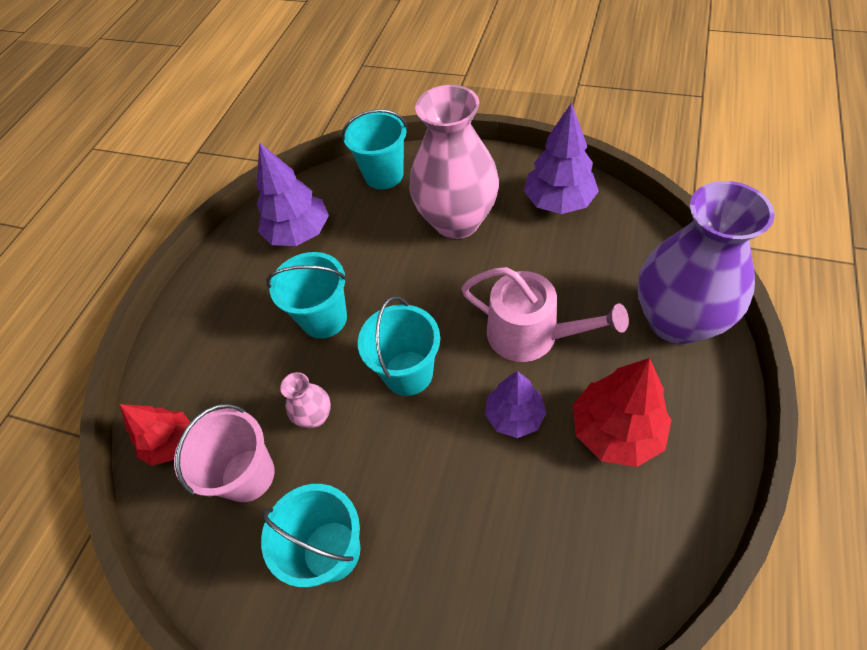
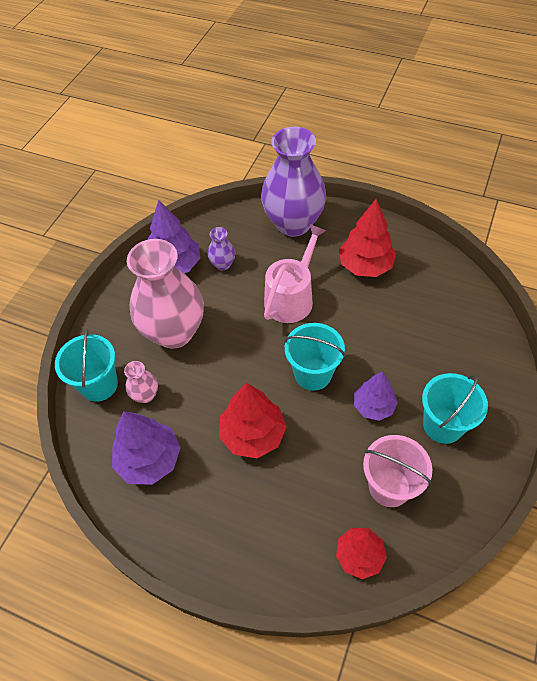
camera: 90 degrees left, 0 degrees up
(315, 416) = (343, 438): pink vase -> pink vase (145, 395)
(324, 318) = (253, 434): turquoise bucket -> red tree
(514, 416) = (352, 314): purple tree -> purple tree (373, 406)
(572, 249) = (223, 264): none -> purple vase

